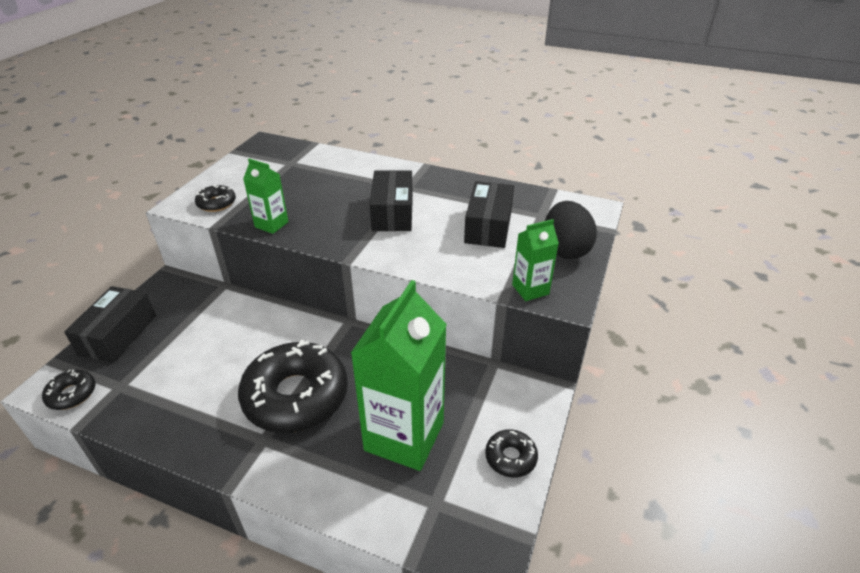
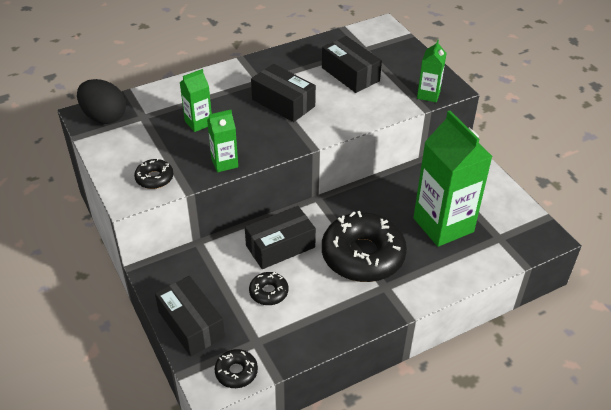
camera: 50 degrees left, 5 degrees up
(259, 333) = (280, 246): none -> black box
(311, 188) = (198, 123): none -> green carton
(510, 457) = (497, 193): black donut -> black donut (268, 292)
(565, 250) = (408, 61): black egg -> black egg (104, 117)

